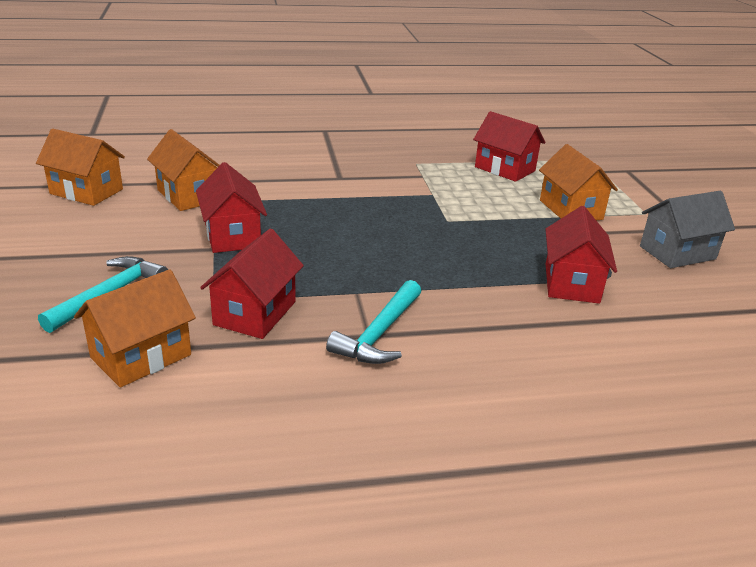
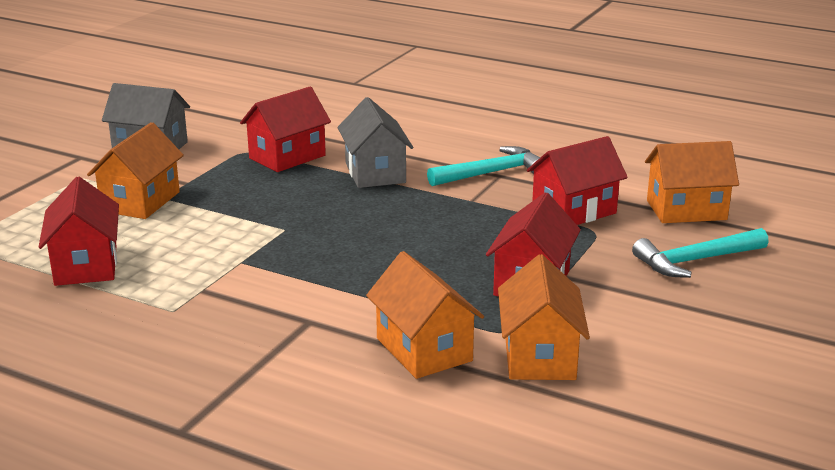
camera: 140 degrees left, 5 degrees down
(86, 191) = (680, 411): orange house -> orange house (424, 349)
(476, 293) = (375, 173): none -> grey house

